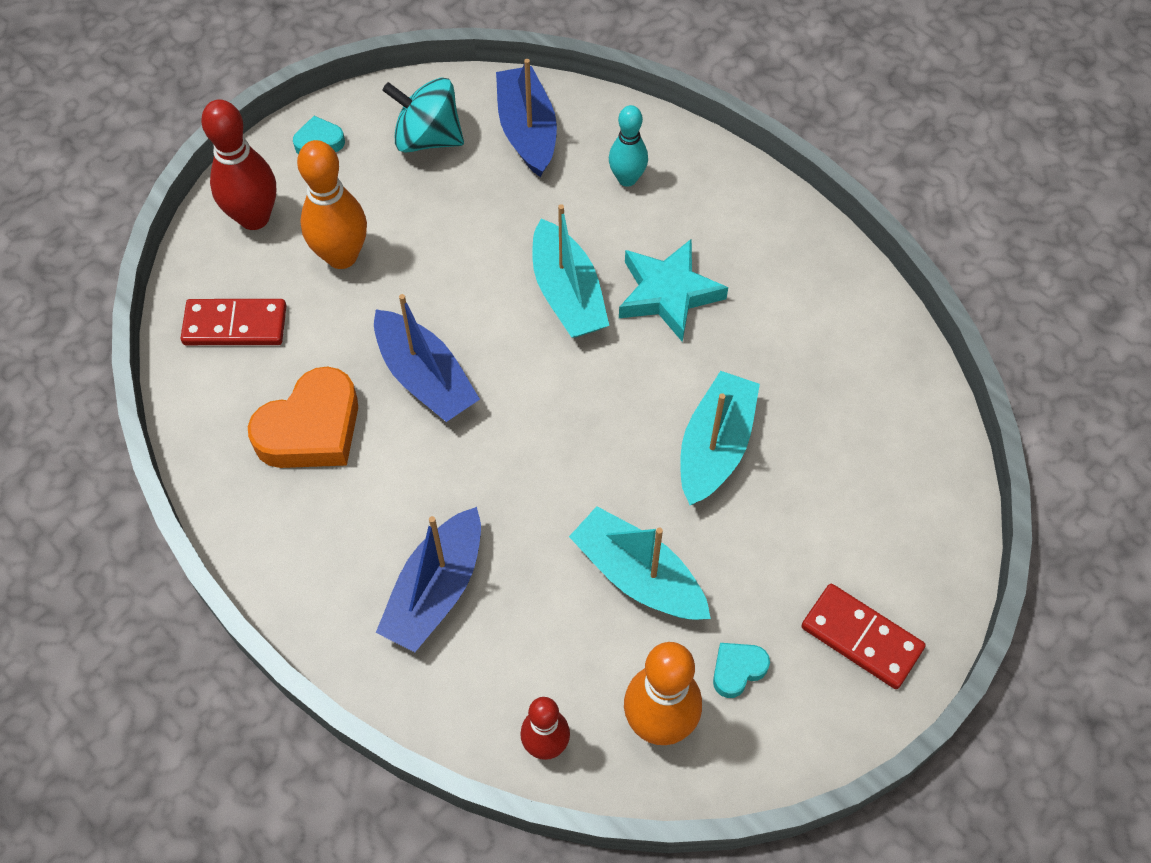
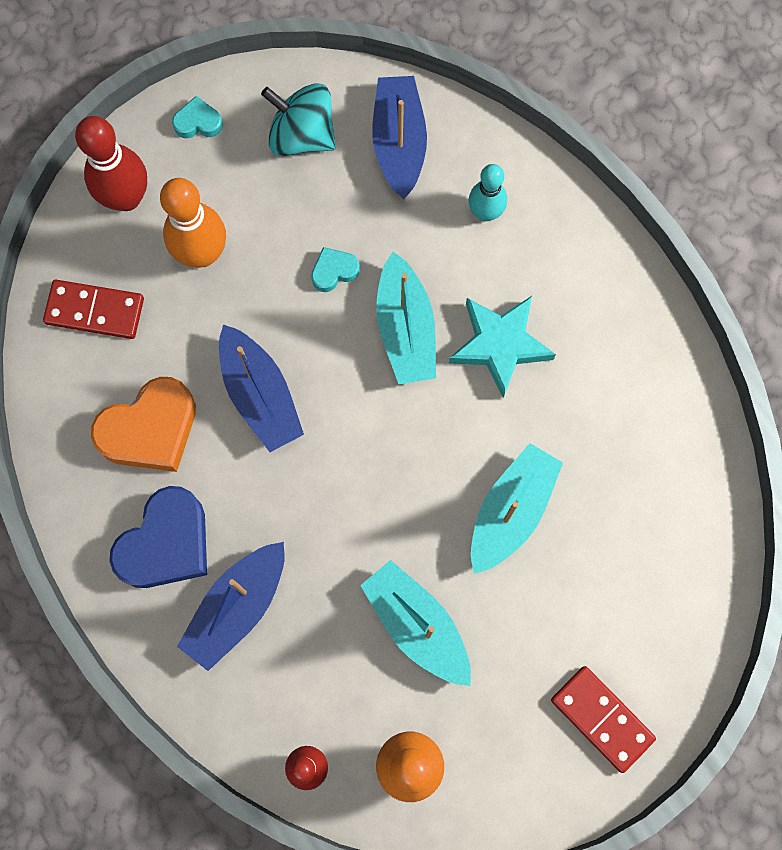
camera: 10 degrees right, 15 degrees up
(346, 538) = (166, 543): none -> blue heart
(737, 670) = (486, 729): turquoise heart -> turquoise heart (334, 271)

